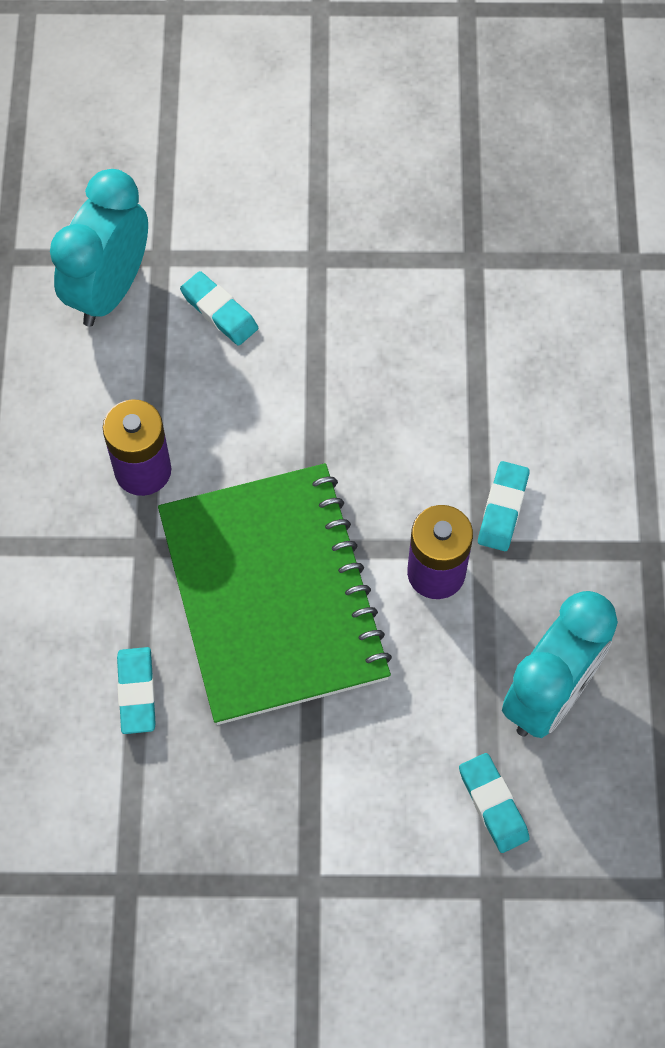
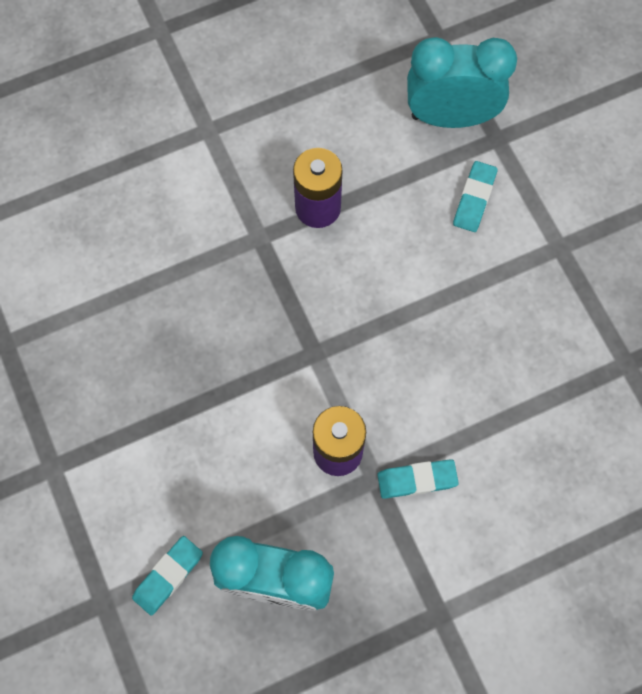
camera: 65 degrees right, 5 degrees up
(136, 692) = (146, 283): turquoise eraser -> none
(272, 595) = (262, 341): green notebook -> none

